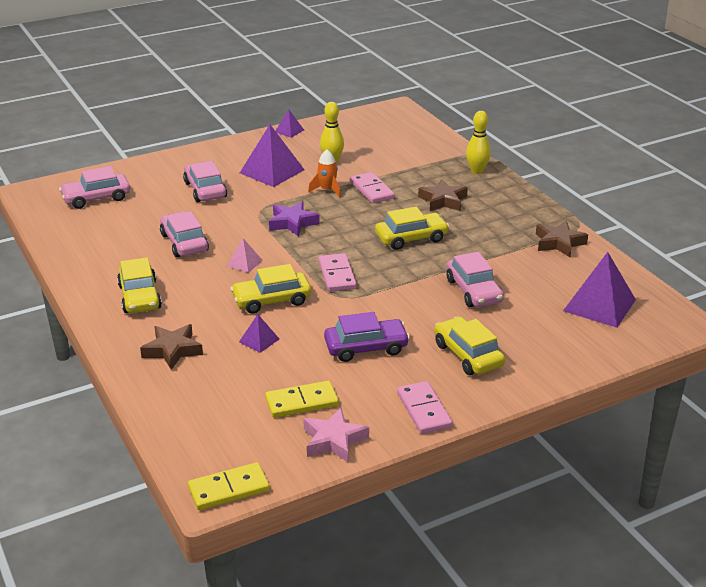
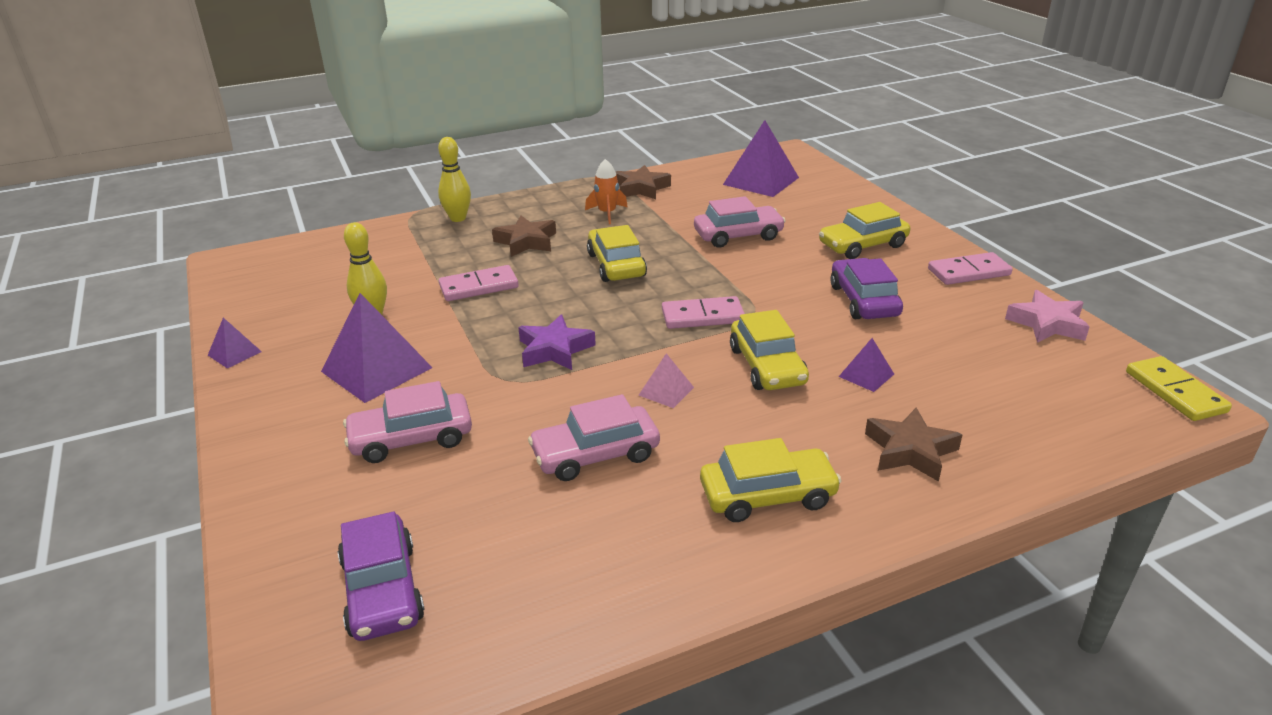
camera: 85 degrees left, 0 degrees up
(96, 198) = (382, 590): pink car -> purple car
(302, 402) = (987, 343): yellow domino -> none
(327, 190) = (464, 320): orange rocket -> orange rocket (607, 213)

